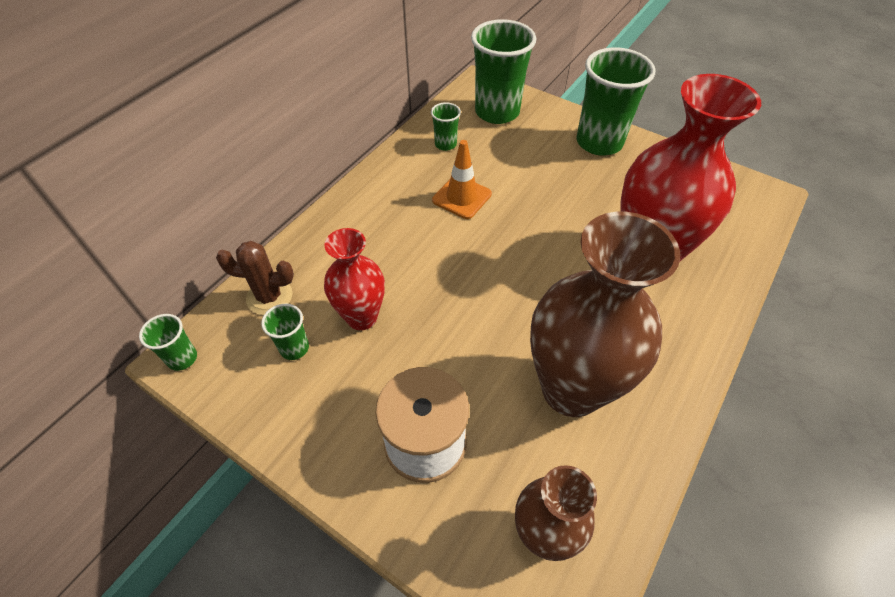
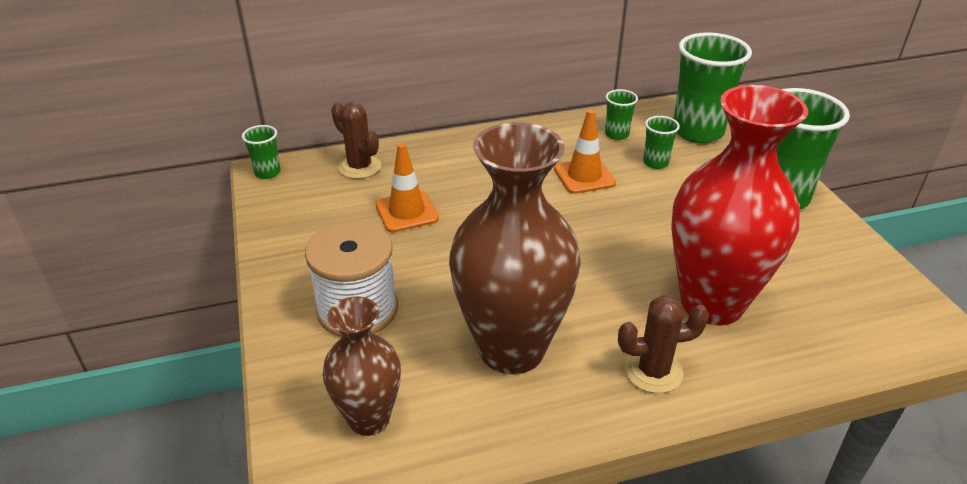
camera: 40 degrees right, 15 degrees down
(294, 348) = (339, 205): green cup -> green cup (655, 163)
(362, 317) = (407, 212): red vase -> orange traffic cone
(669, 338) = (653, 371): none -> brown cactus

